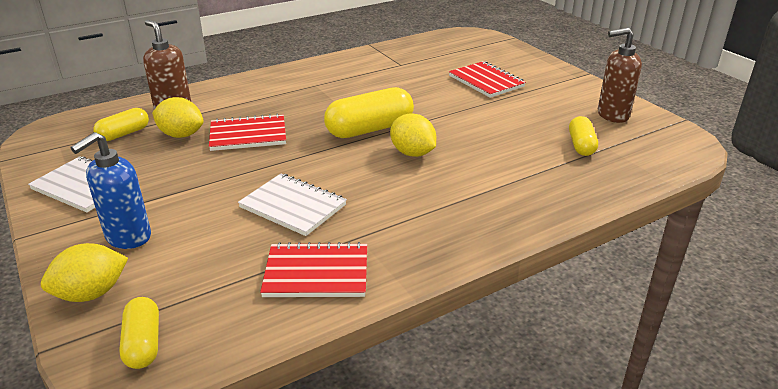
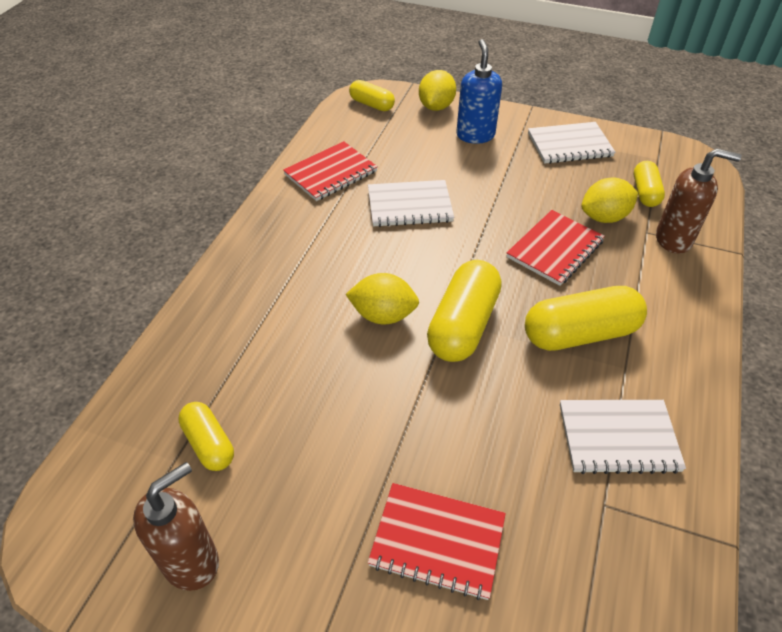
camera: 140 degrees right, 15 degrees up
(312, 101) = (580, 334): none -> yellow capsule
(362, 73) = (618, 437): none -> white notebook

